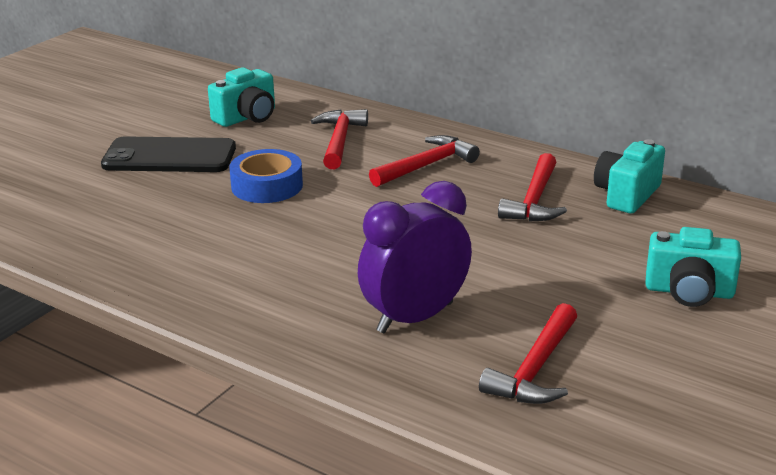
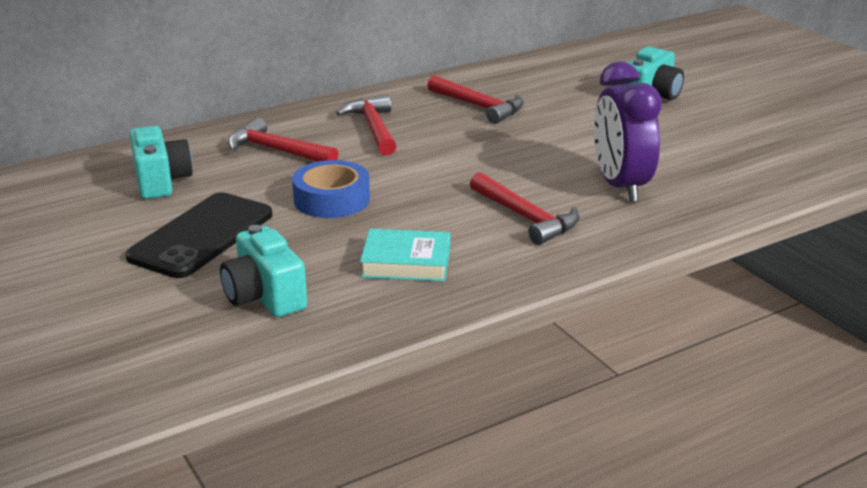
camera: 65 degrees left, 0 degrees up
(176, 245) = (406, 262): none -> turquoise book
(535, 369) = (716, 163): red hammer -> red hammer (526, 218)
(626, 195) = (502, 78): turquoise camera -> turquoise camera (264, 296)

